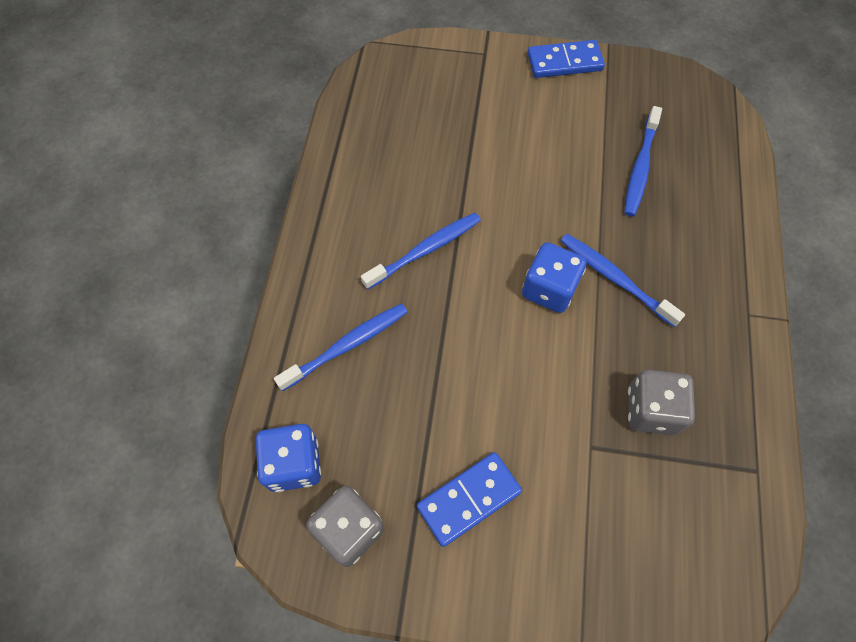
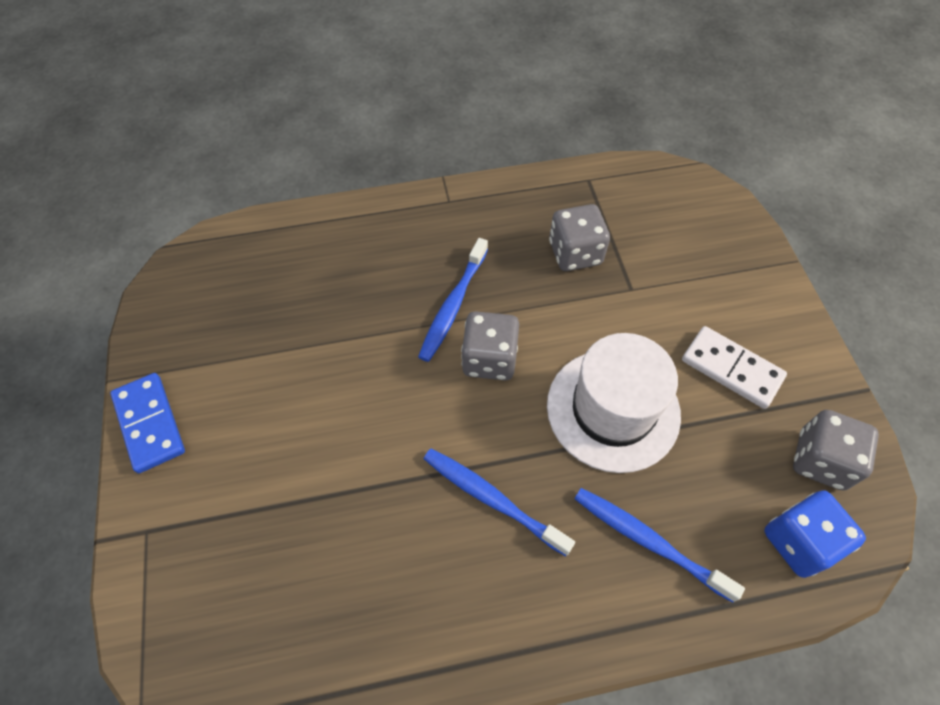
camera: 110 degrees left, 5 degrees down
(466, 369) = (613, 409): none -> white hat
(469, 499) = (731, 369): blue domino -> white domino
(549, 289) = (489, 359): blue dice -> grey dice
(640, 167) = (303, 310): blue toothbrush -> none

